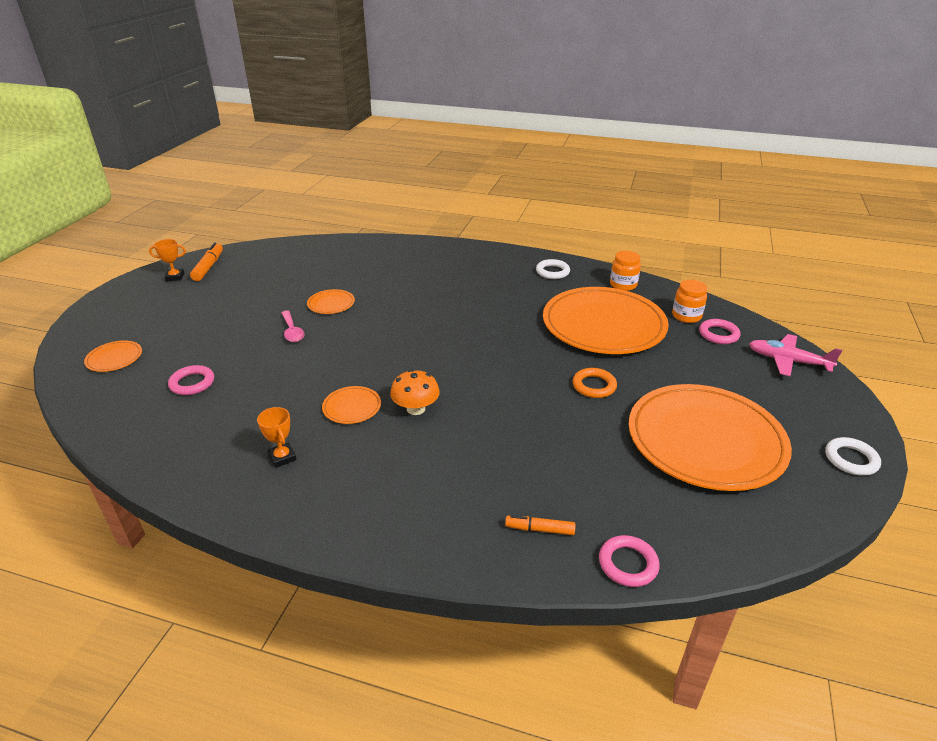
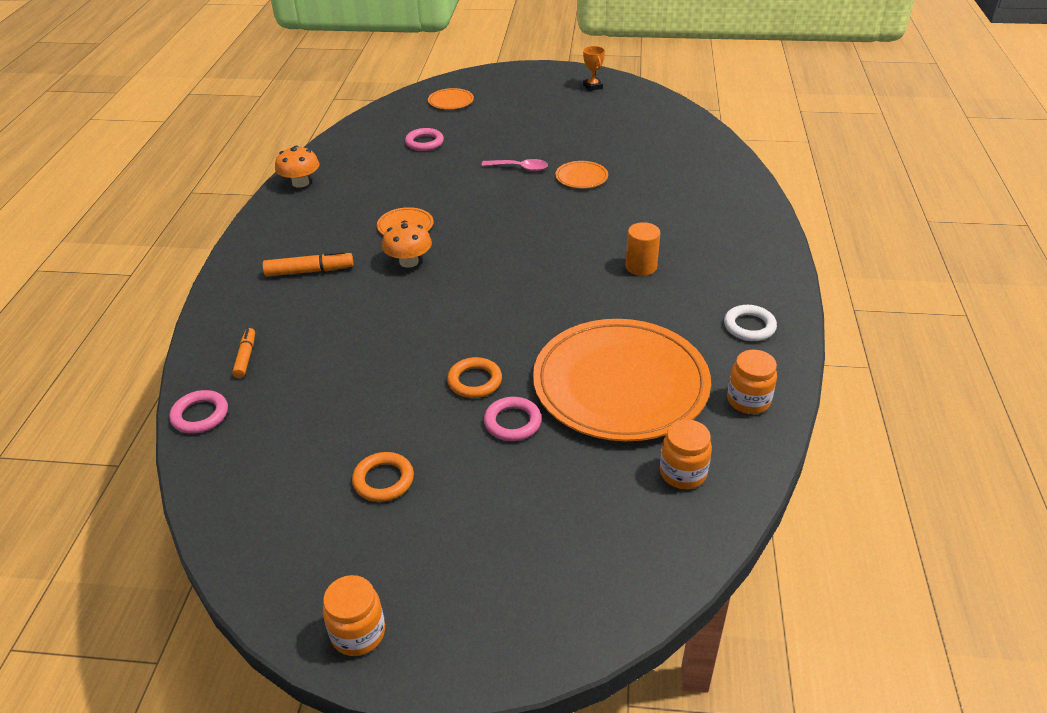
camera: 80 degrees right, 5 degrees up
(206, 485) = (300, 183): none -> orange mushroom
(208, 267) = (621, 96): orange marker -> orange marker (309, 271)
(282, 457) = (333, 207): orange trophy -> none
(292, 331) = (520, 168): pink spoon -> pink spoon turned 135 degrees counterclockwise
(473, 297) = (641, 267): none -> orange cylinder
(705, 440) = (383, 480): orange plate -> orange ring
(718, 334) = (642, 509): pink ring -> pink ring (512, 422)
(788, 361) = (591, 593): pink plane -> none
(851, 459) = (358, 633): white ring -> orange jar

